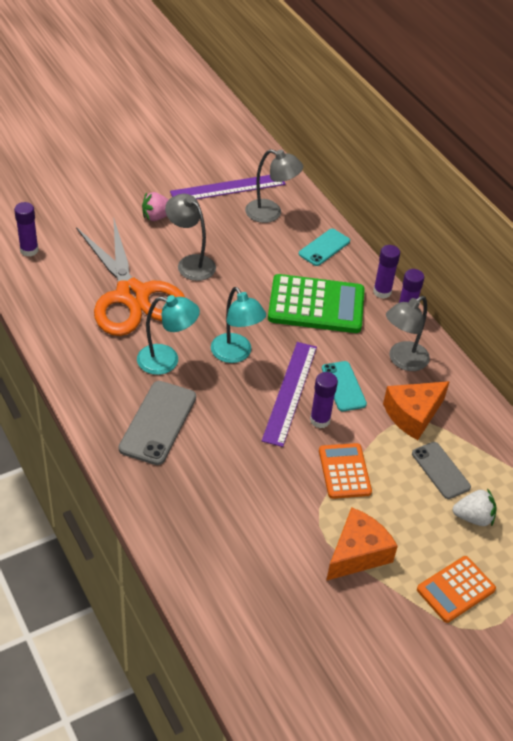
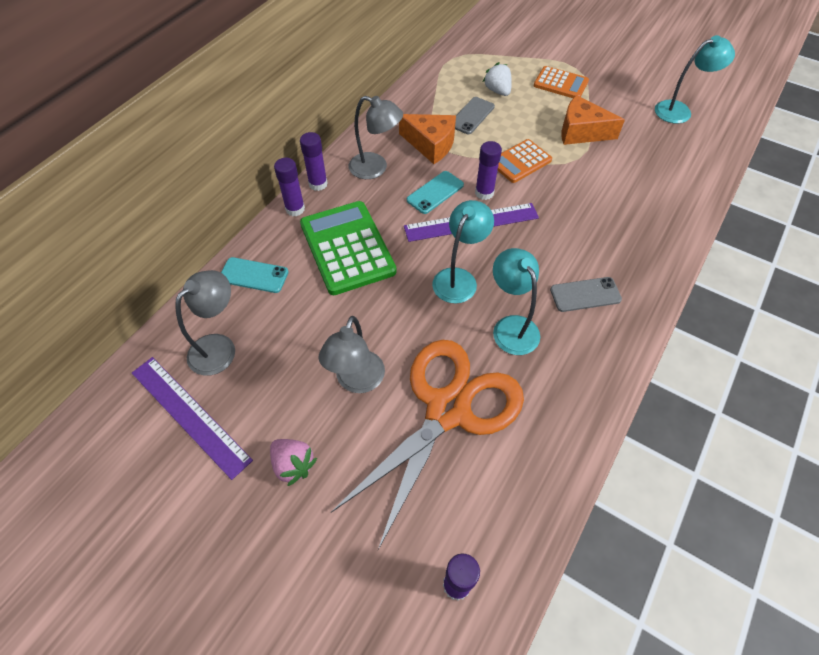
camera: 115 degrees left, 10 degrees up
(158, 422) = (585, 295): grey phone -> grey phone, size x0.65
(271, 213) = (219, 347): grey lamp -> grey lamp turned 45 degrees clockwise
(335, 685) = (679, 110): none -> turquoise lamp

